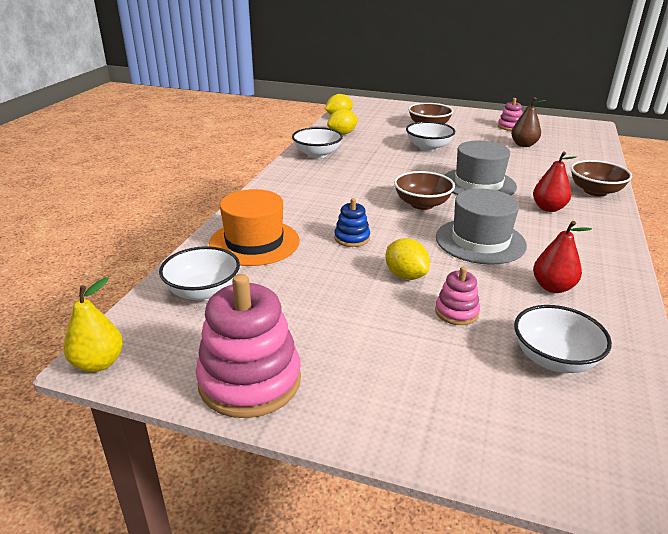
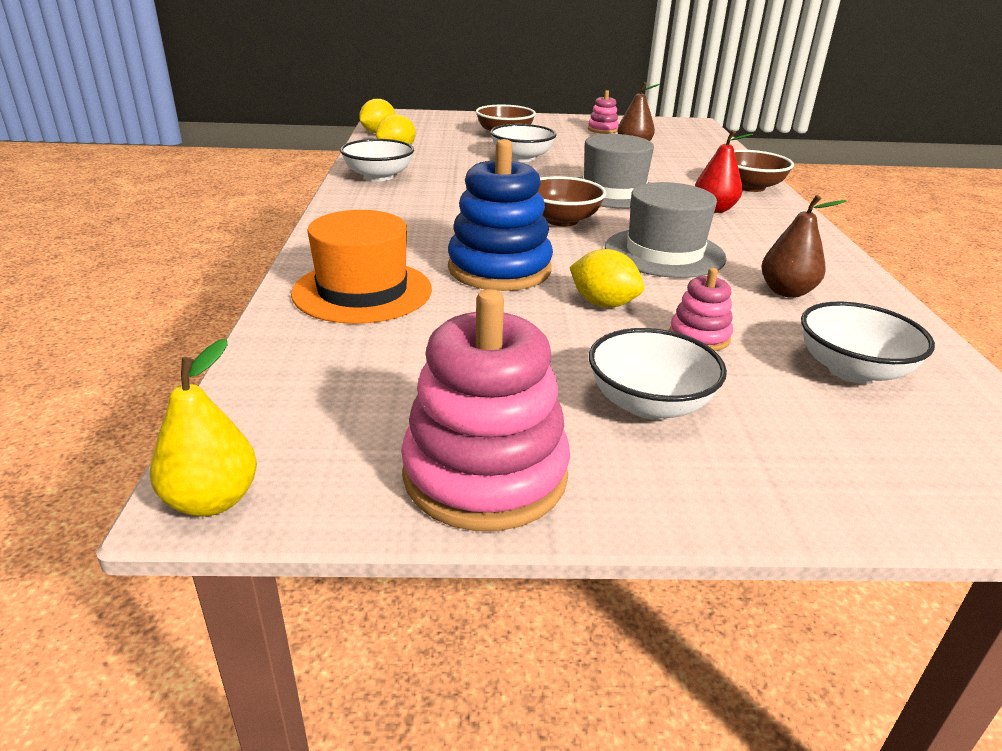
camera: 20 degrees left, 0 degrees up
(203, 291) = (326, 366): white bowl -> white bowl (649, 404)
(352, 238) = (499, 269): blue stacking toy -> blue stacking toy, size x2.01
(553, 287) = (786, 292): red pear -> brown pear

